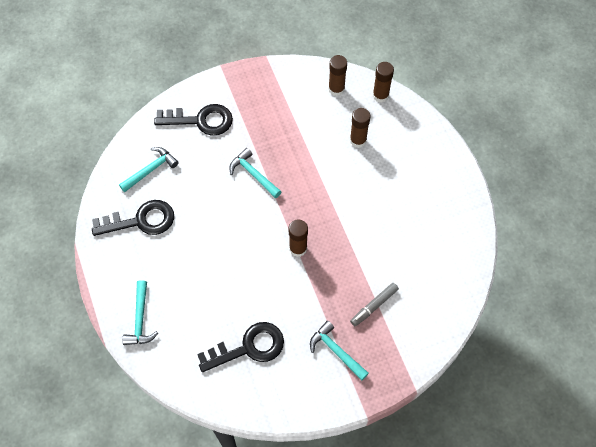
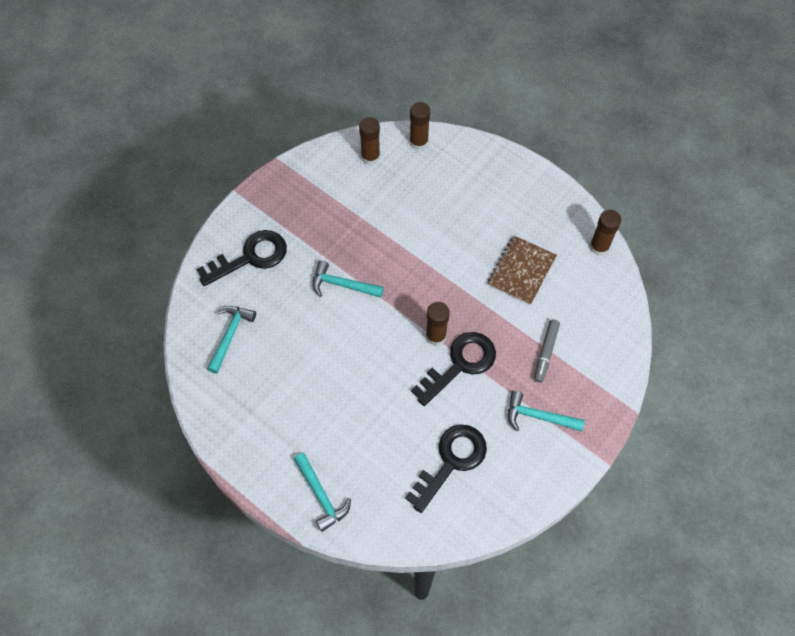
camera: 30 degrees left, 0 degrees up
(141, 220) = (254, 394): black key -> black key (460, 364)
(358, 140) = (425, 198): brown glue stick -> brown glue stick (599, 247)
(396, 234) = (521, 271): none -> brown notebook

